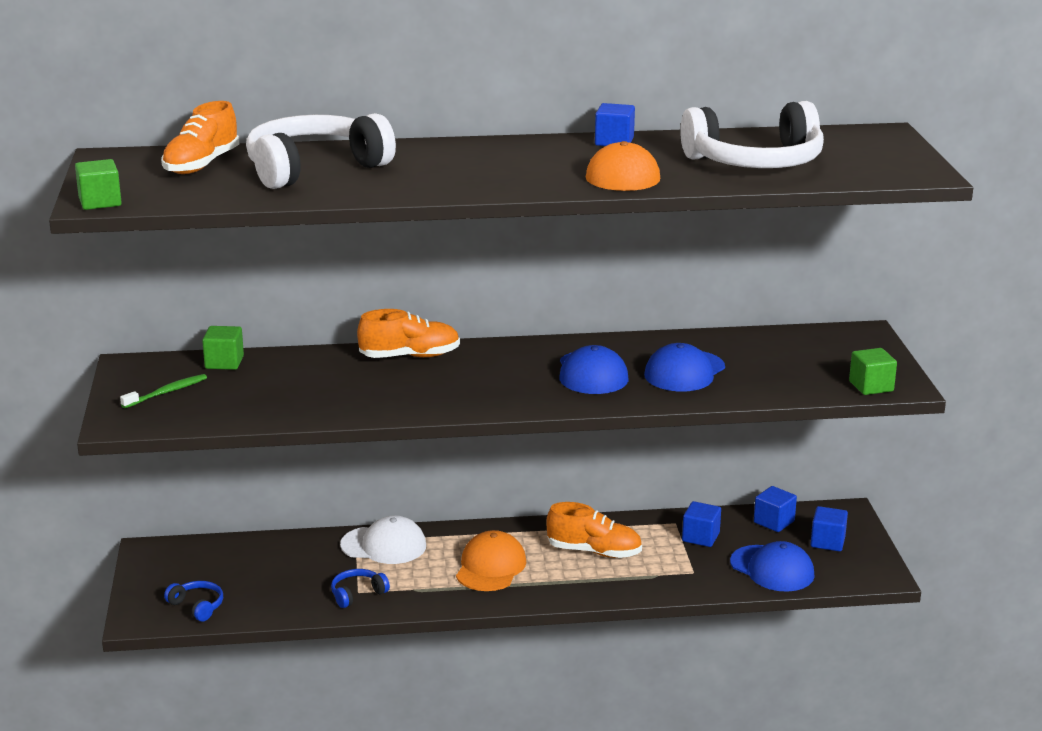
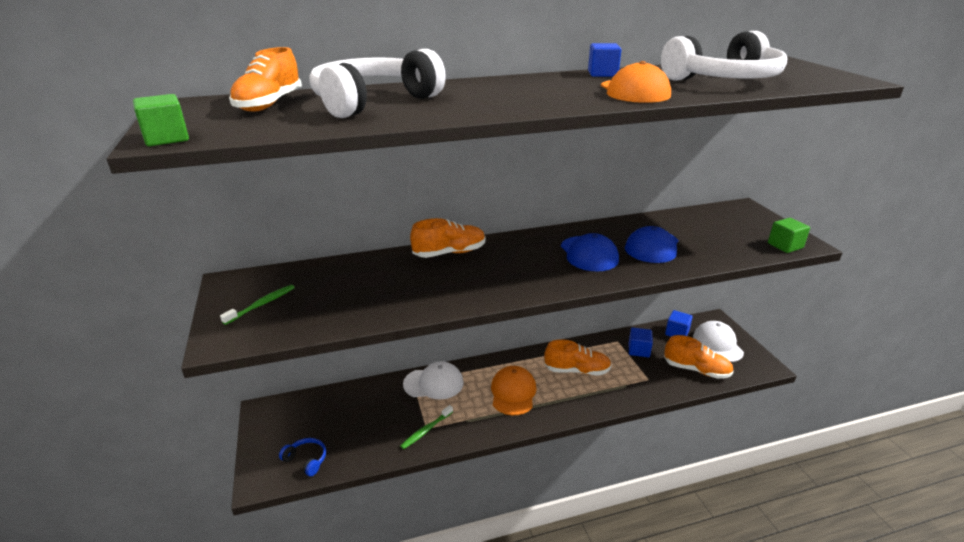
camera: 10 degrees left, 5 degrees up
(224, 362) = (306, 272): green cube -> none
(357, 594) = (426, 430): blue headphones -> green toothbrush
(772, 569) = (696, 370): blue cap -> orange shoe
(827, 542) = (717, 344): blue cube -> white cap

